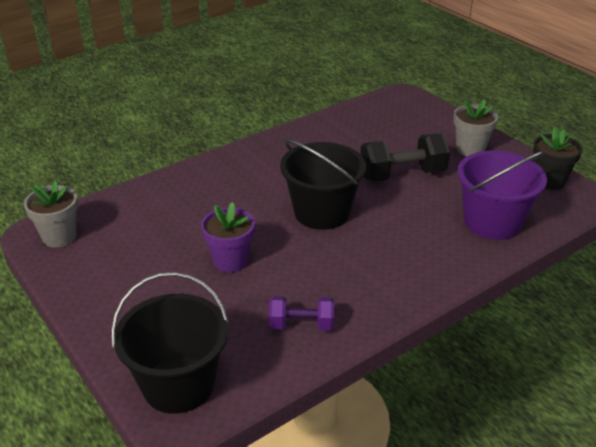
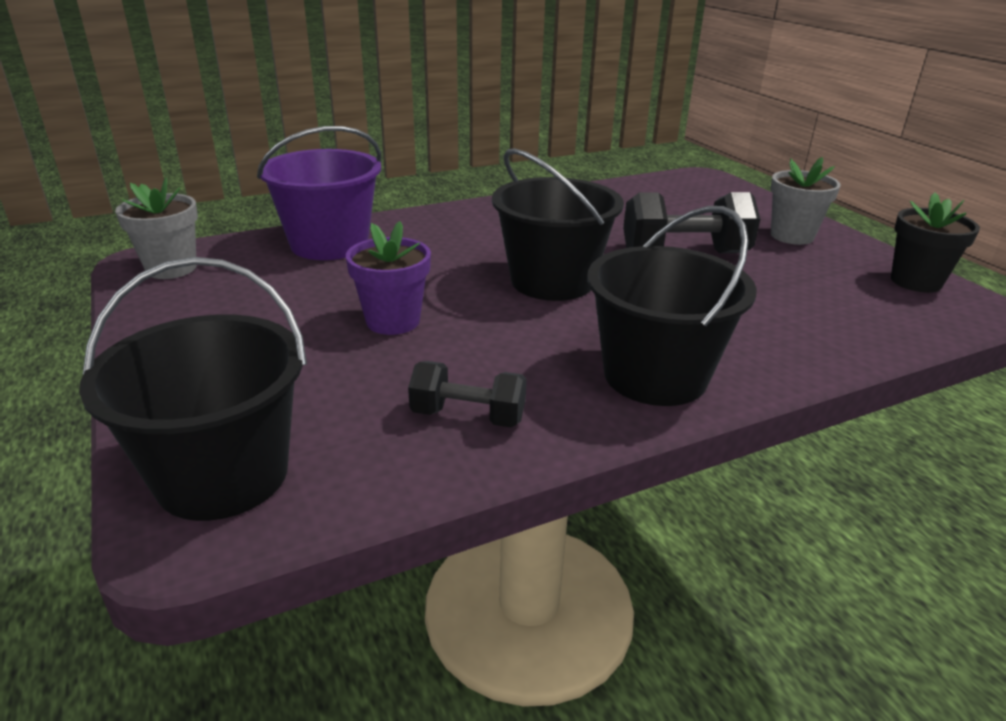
camera: 10 degrees right, 5 degrees down
(301, 325) = (468, 416): purple dumbbell -> black dumbbell
(401, 280) = (655, 376): none -> black bucket
(492, 222) = (819, 320): purple bucket -> purple bucket (329, 244)

